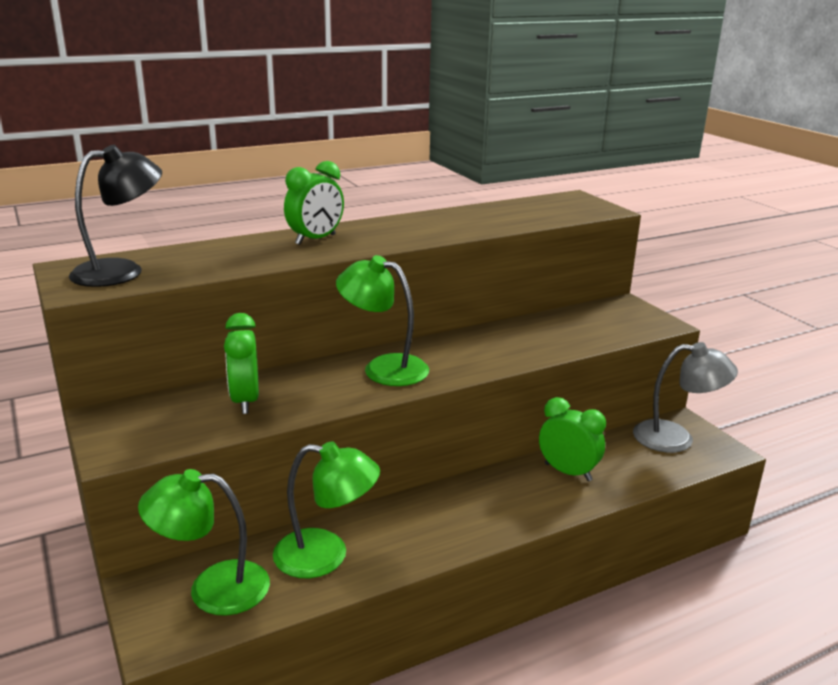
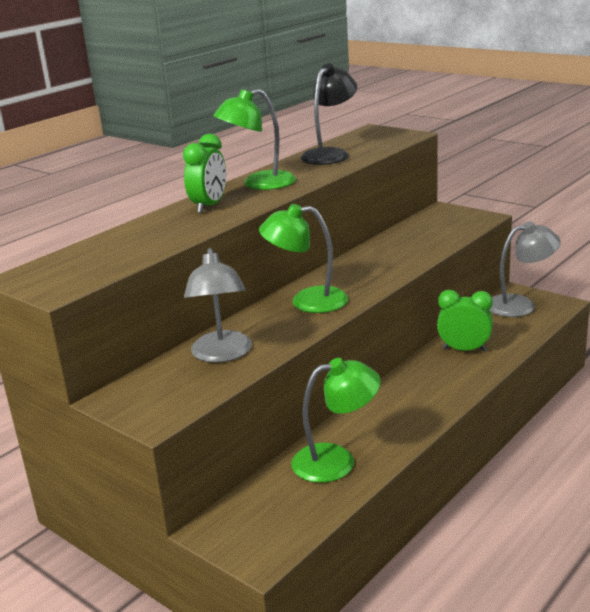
camera: 20 degrees left, 0 degrees up
(122, 271) = (76, 268): black lamp -> black lamp (330, 154)
(212, 588) = (269, 511): green lamp -> green lamp (259, 184)
(245, 401) = (222, 354): green clock -> grey lamp

